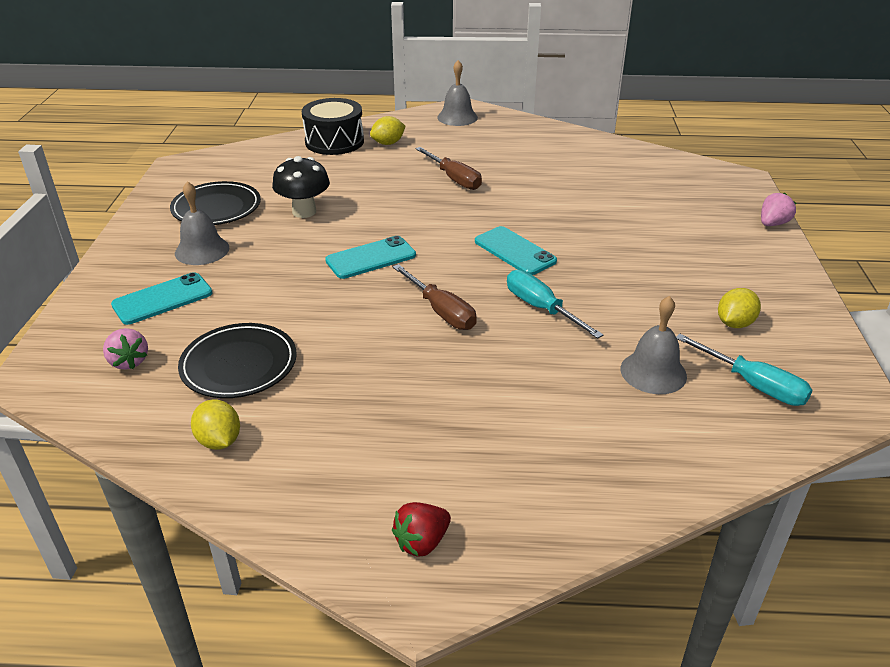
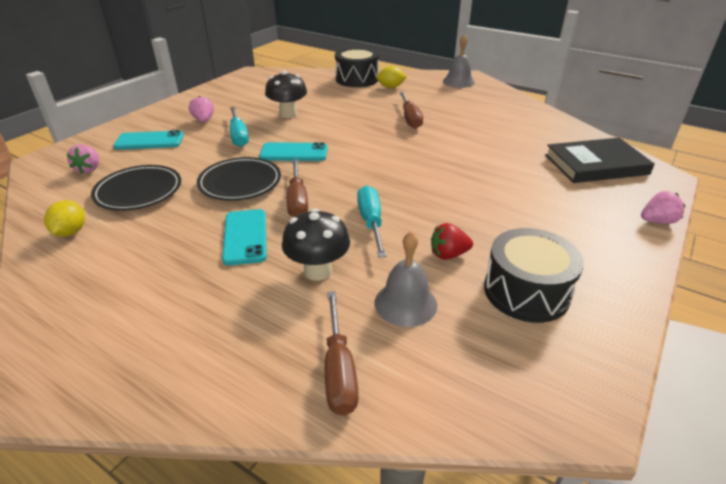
camera: 30 degrees right, 0 degrees up
(202, 250) = (204, 120): grey bell -> pink strawberry
(216, 208) = (241, 100): black plate -> black plate (240, 182)
(422, 542) = (89, 354): red strawberry -> red strawberry (448, 254)
(515, 251) = (398, 177): turquoise phone -> turquoise phone (245, 237)
(546, 374) = (318, 271): none -> black mushroom
(661, 450) = (339, 370): none -> brown screwdriver
(679, 182) = (595, 164): none -> black book
(734, 323) = (526, 291): yellow lemon -> black drum
(753, 385) = (487, 351): turquoise screwdriver -> turquoise screwdriver (239, 136)

